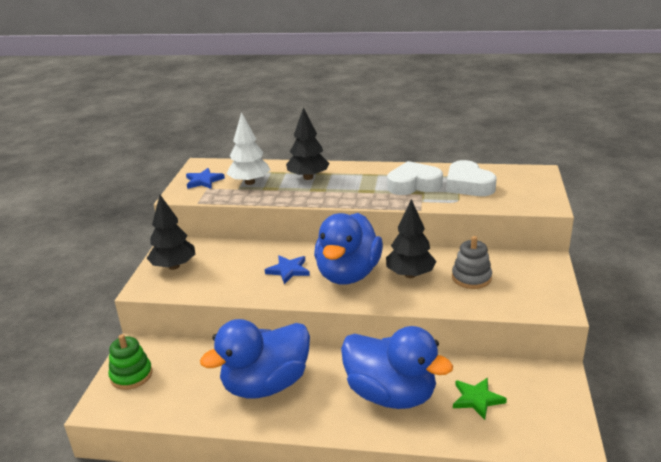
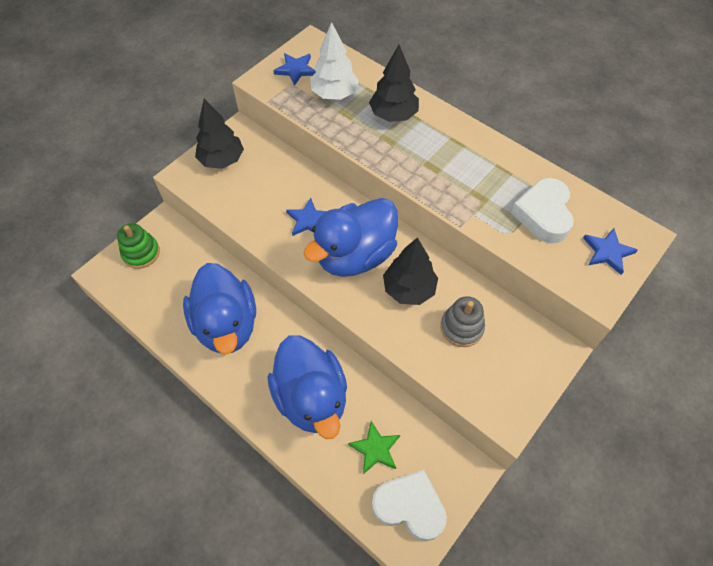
camera: 30 degrees right, 30 degrees up
(266, 385) = (227, 325): blue duck -> blue duck turned 105 degrees counterclockwise
(413, 185) = (487, 183): white heart -> white heart (409, 507)
(528, 186) = (607, 252): none -> blue star

